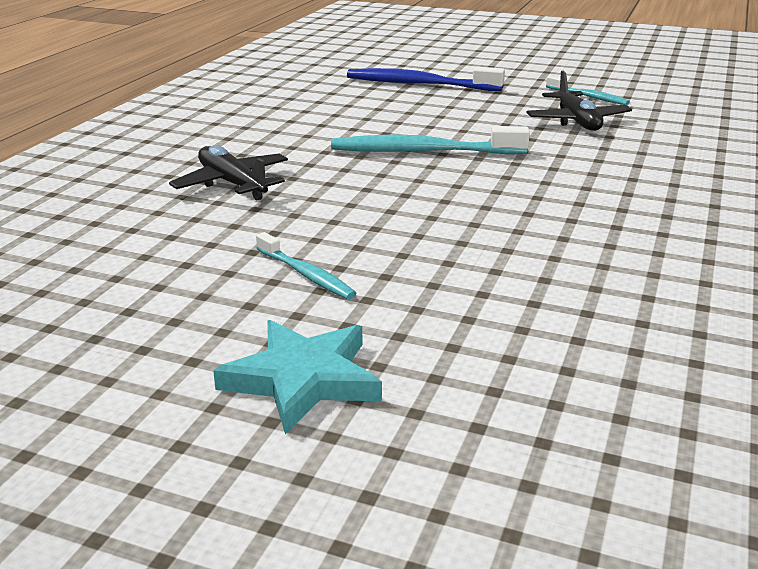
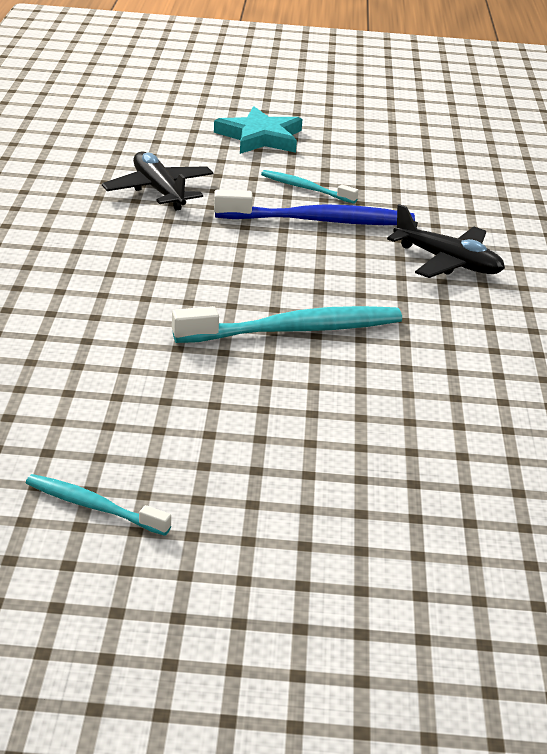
camera: 160 degrees right, 5 degrees up
(420, 84) = (394, 510): blue toothbrush -> blue toothbrush (318, 221)
(577, 121) = (112, 423): black plane -> black plane (159, 191)

